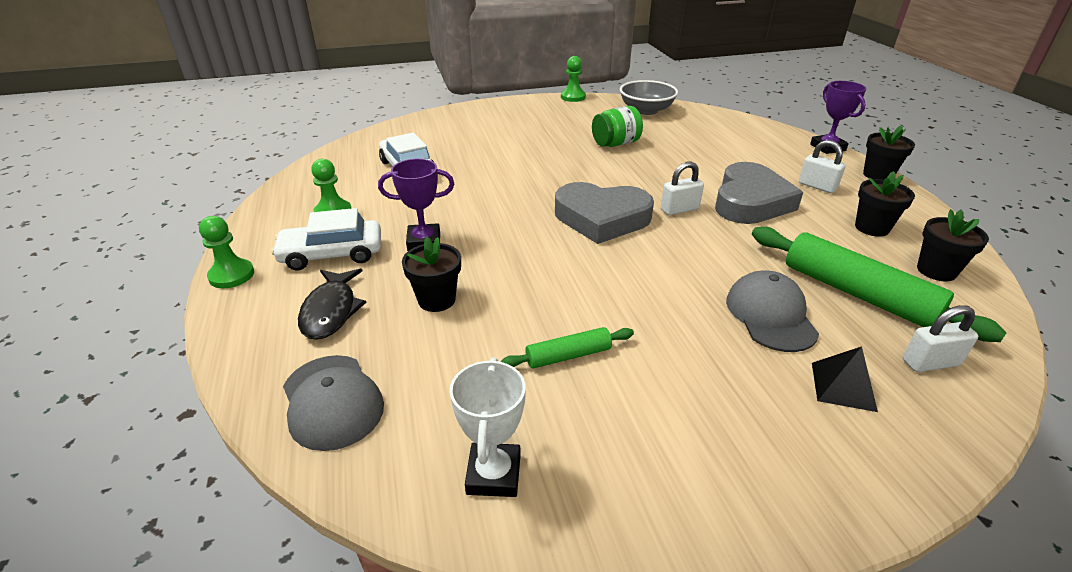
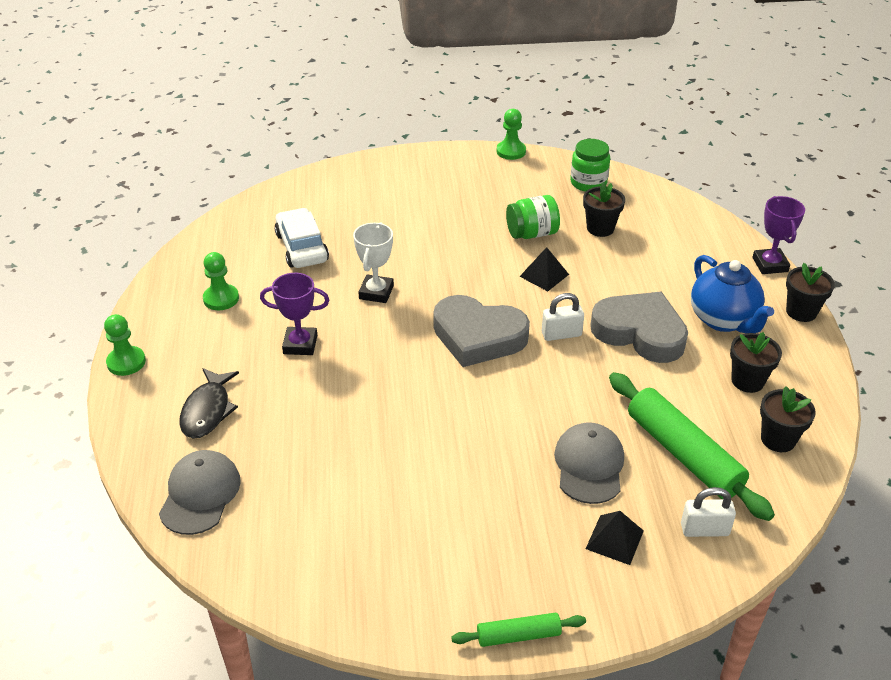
camera: 10 degrees right, 5 degrees up
(332, 254) = (215, 349): white car -> none
(332, 401) = (200, 494): grey cap -> grey cap turned 150 degrees counterclockwise
(437, 300) = (299, 411): black flower pot -> black flower pot (600, 228)
(493, 474) = (310, 568): white trophy -> white trophy (376, 292)
(568, 355) = (396, 480): green rolling pin -> green rolling pin (518, 635)
(641, 169) = (544, 275): none -> black pyramid
(646, 110) = (588, 183): grey bowl -> green jar
(750, 201) = (640, 332): grey heart -> grey heart turned 90 degrees counterclockwise
(817, 186) = (723, 320): white padlock -> blue teapot

